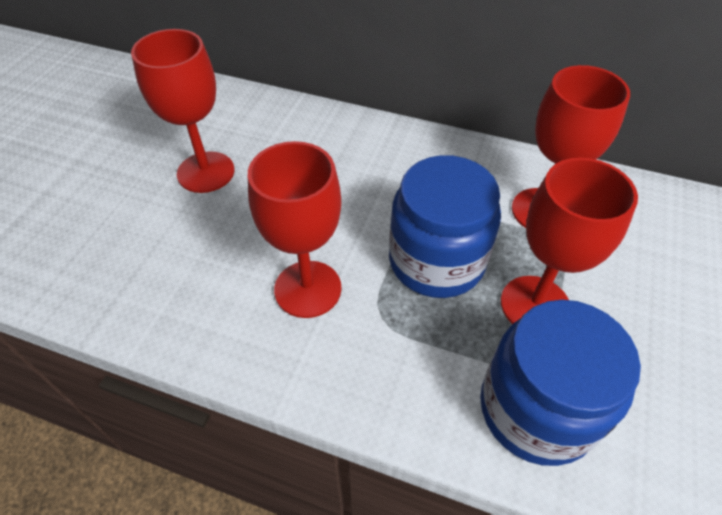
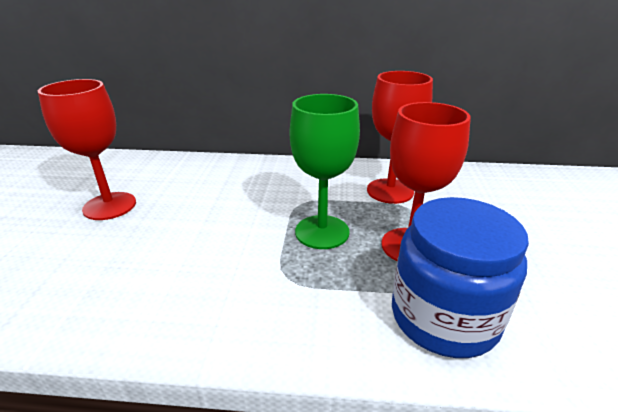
camera: 15 degrees left, 20 degrees down
(308, 289) = (215, 269): red goblet -> none
(436, 261) = (322, 232): blue jar -> green goblet

